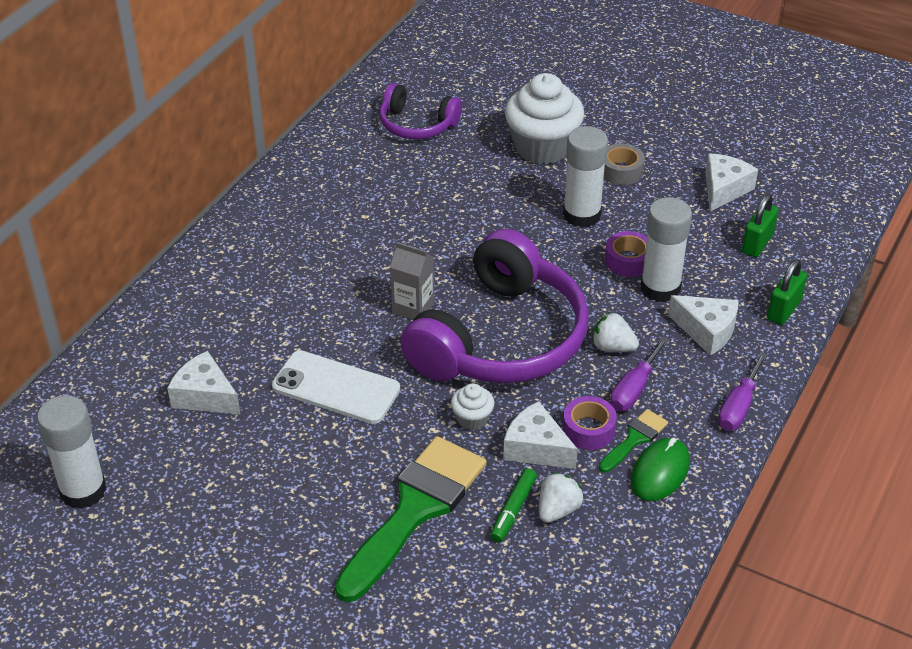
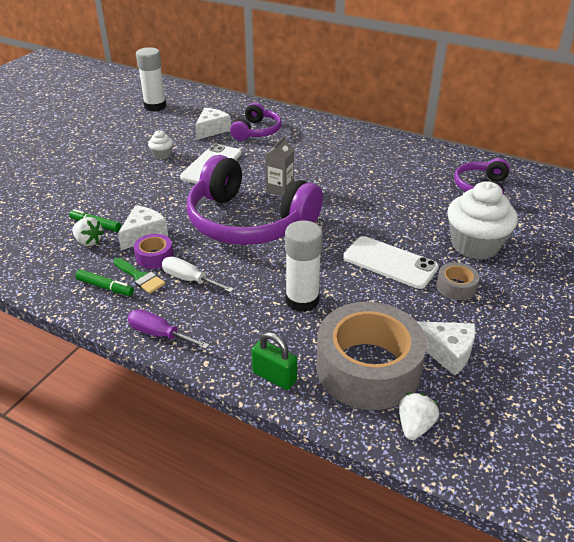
camera: 90 degrees right, 5 degrees down
(220, 337) = (257, 131): none -> purple headphones
(415, 510) = (109, 191): green brush -> none
(472, 419) = (176, 211): white cupcake -> white cupcake (162, 155)
(581, 215) = (390, 262): white glue stick -> white phone
(612, 347) = (235, 271): white strawberry -> white strawberry (414, 426)
(628, 261) = (335, 284): purple tape -> none
(634, 389) = (189, 279): purple screwdriver -> white screwdriver
(660, 472) = (105, 287): green mouse -> green marker
(707, 331) = (249, 323): white cheese -> none
(757, 244) = (368, 368): green padlock -> grey tape

